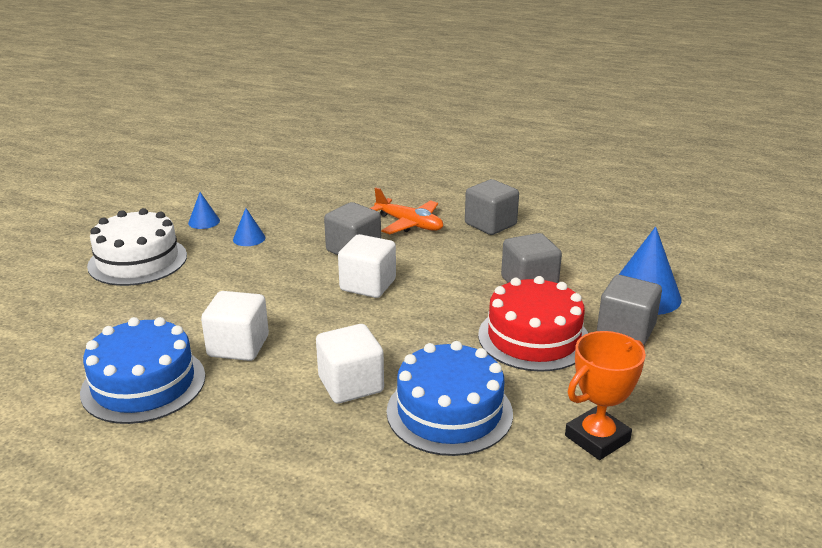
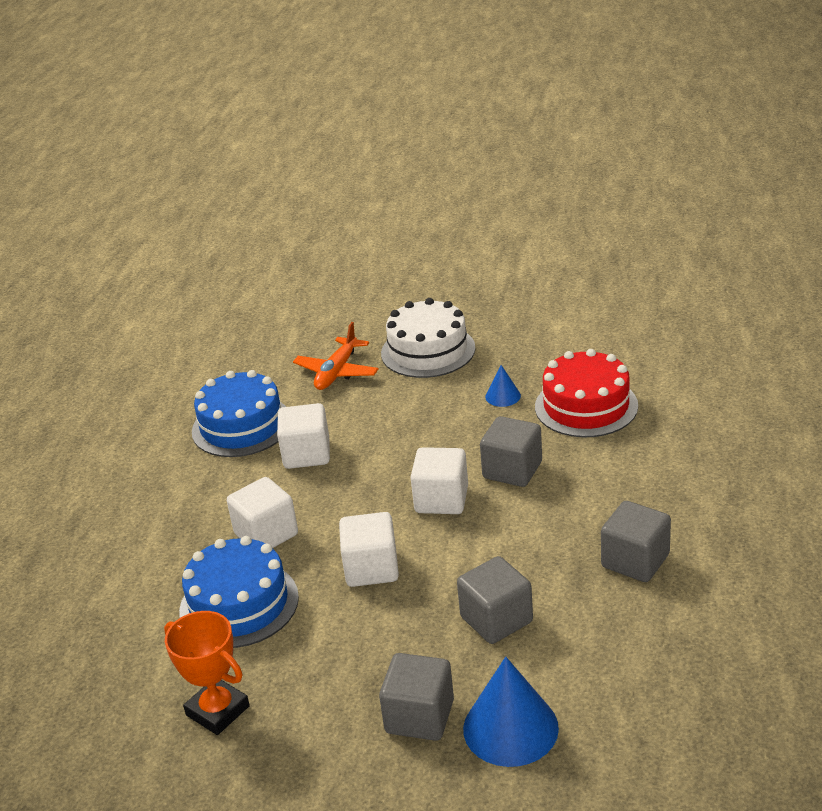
camera: 80 degrees right, 5 degrees up
(204, 221) = (524, 357): blue cone -> none
(409, 224) = (597, 494): orange plane -> orange plane (337, 372)
(438, 330) = (371, 568): none -> white cube
(533, 337) = (380, 641): red cake -> red cake (586, 406)

